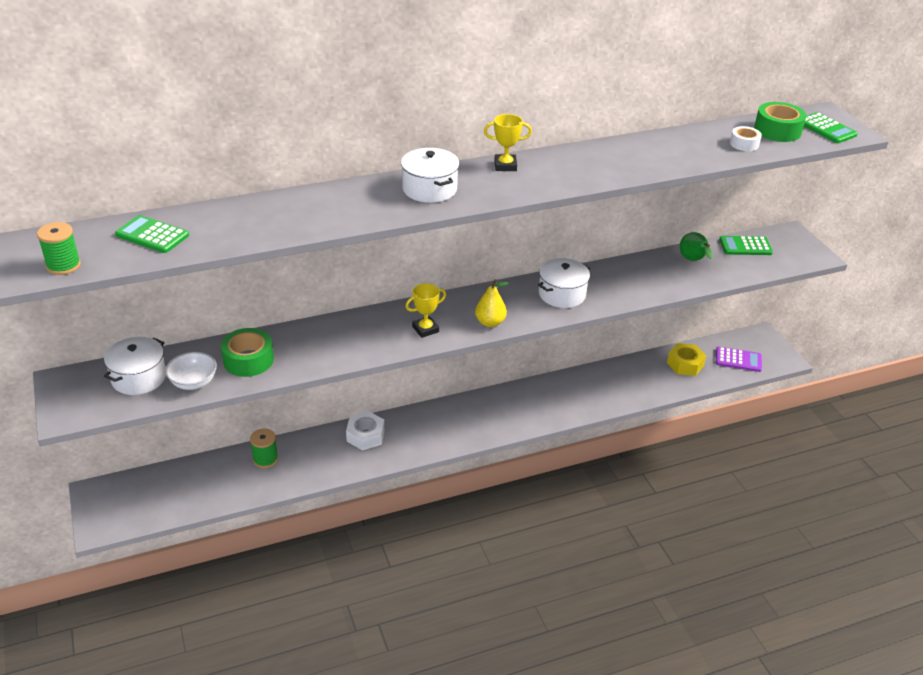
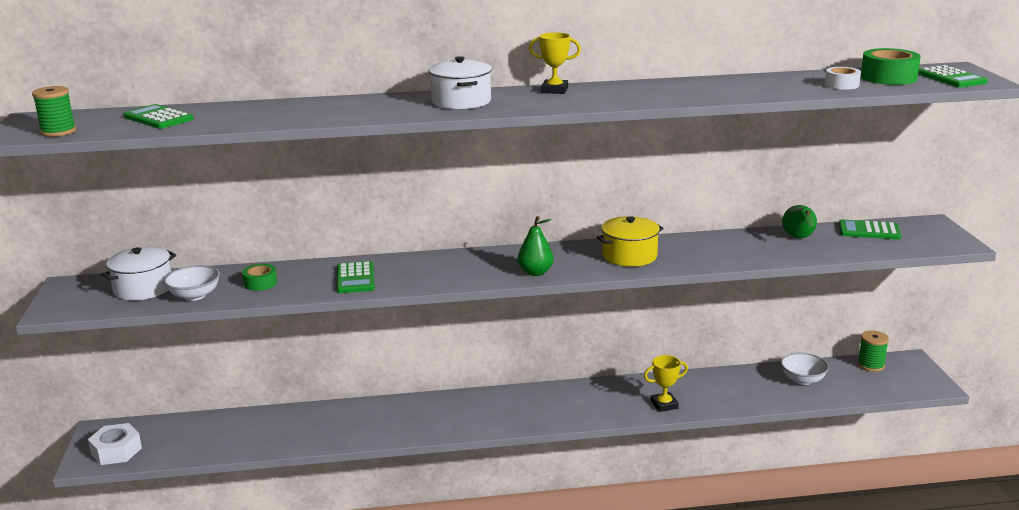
camera: 15 degrees right, 15 degrees down
(248, 360) = (260, 283): green tape -> green tape, size x0.61
(265, 459) = (286, 421): green spool -> green spool (871, 365)
(334, 345) = (355, 278): none -> green calculator
(365, 436) = (402, 411): white nut -> white nut (116, 451)
(425, 329) = (461, 273): yellow trophy -> yellow trophy (664, 405)
(490, 322) = (535, 272): yellow pear -> green pear
(562, 294) = (629, 256): white pot -> yellow pot
(685, 364) = (803, 380): yellow nut -> white bowl
(738, 360) = (872, 381): purple calculator -> none

